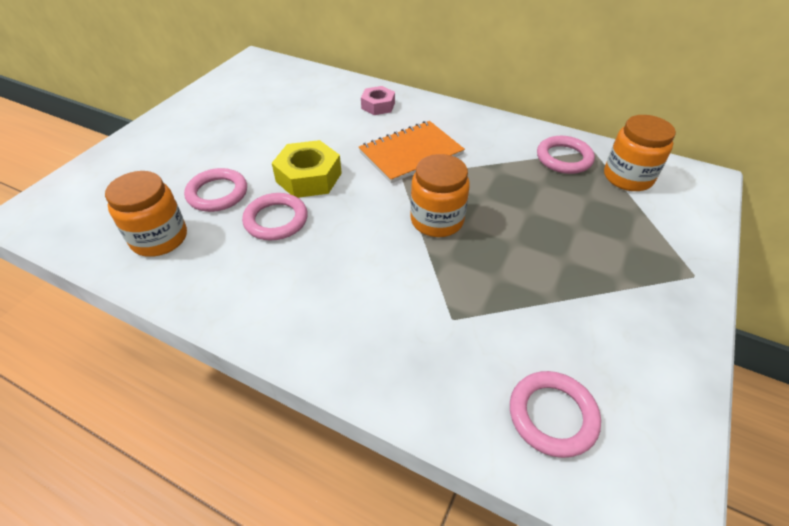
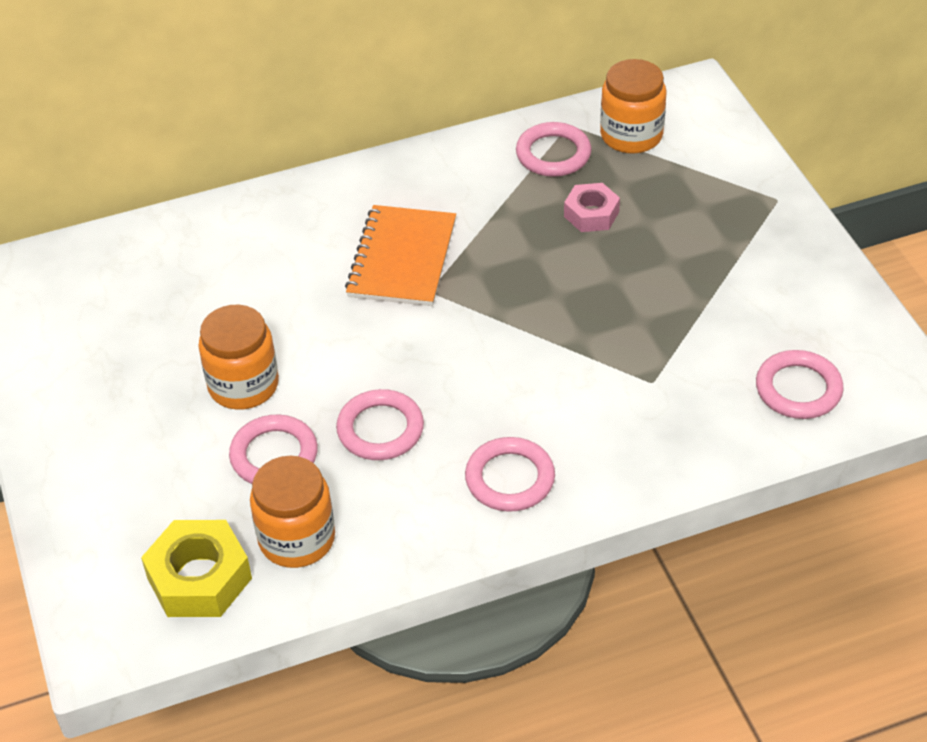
camera: 45 degrees left, 0 degrees up
(290, 301) = (510, 479): none -> pink ring
(309, 177) = (339, 364): yellow nut -> yellow nut (199, 578)
(378, 105) = (277, 226): pink nut -> pink nut (591, 214)
(437, 220) = (526, 309): orange jar -> orange jar (243, 385)

